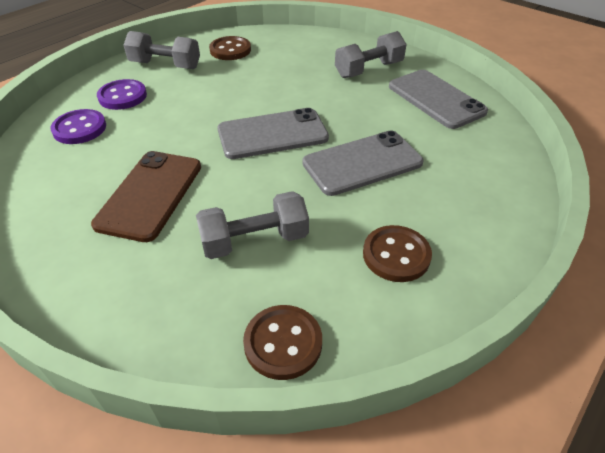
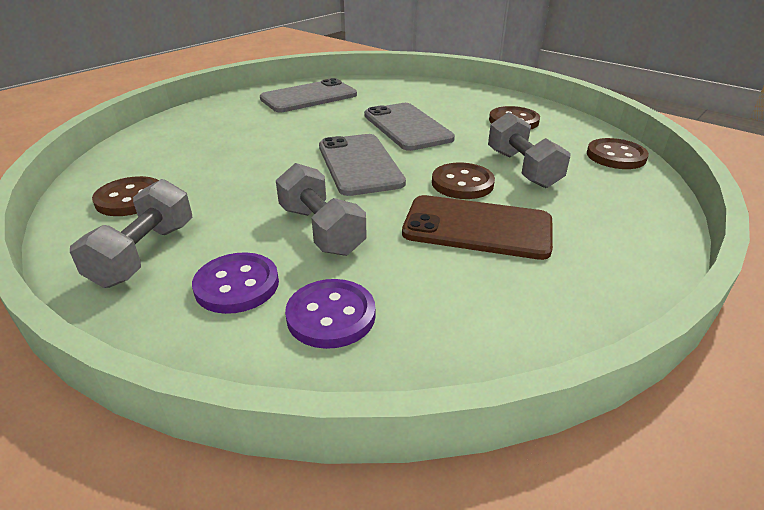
camera: 90 degrees left, 10 degrees down
(228, 193) = (462, 183): none -> brown button
(368, 70) = (240, 118): grey dumbbell -> grey dumbbell (321, 230)

